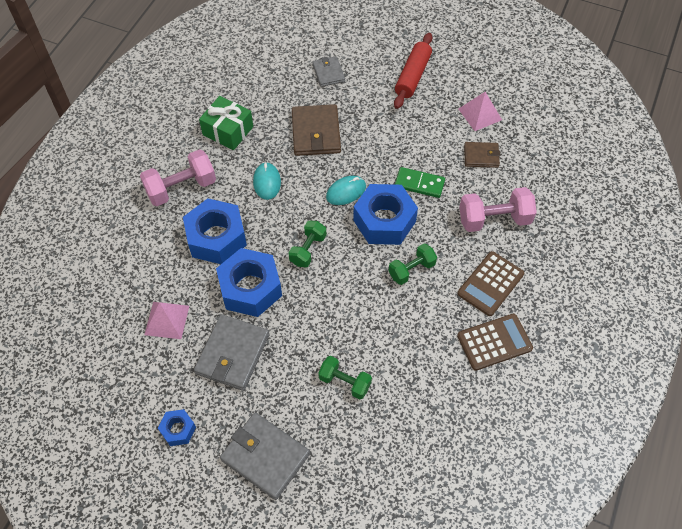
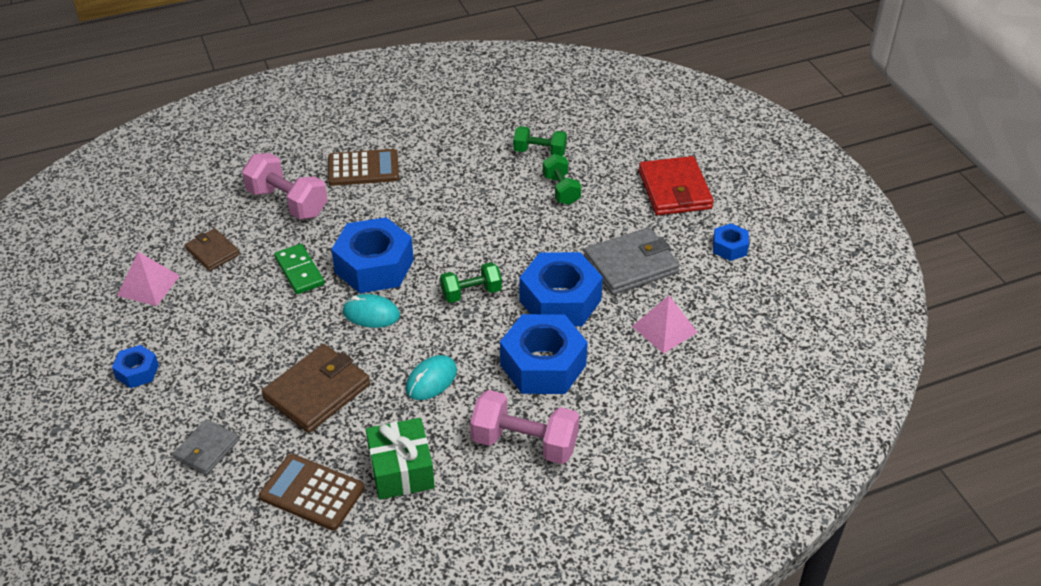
camera: 135 degrees left, 15 degrees down
(265, 457) = (675, 190): grey wallet -> red wallet
(411, 270) = (407, 218): green dumbbell -> green dumbbell (540, 152)
(412, 76) = (137, 372): red rolling pin -> blue nut
(494, 342) = (418, 138): brown calculator -> brown calculator (312, 492)

